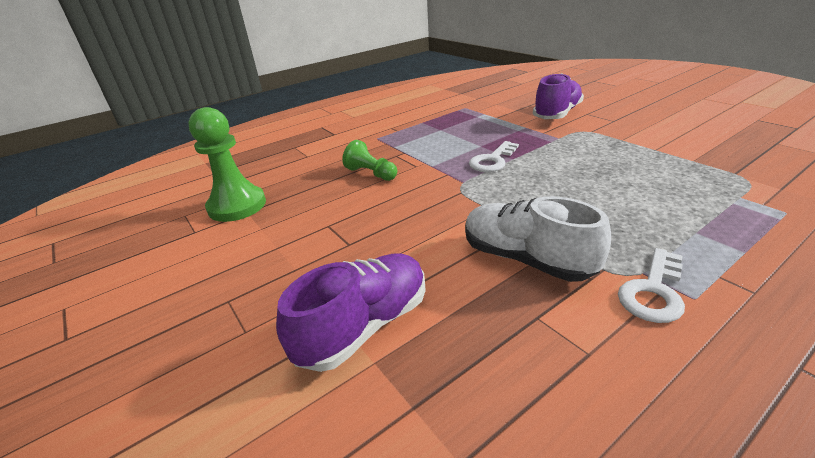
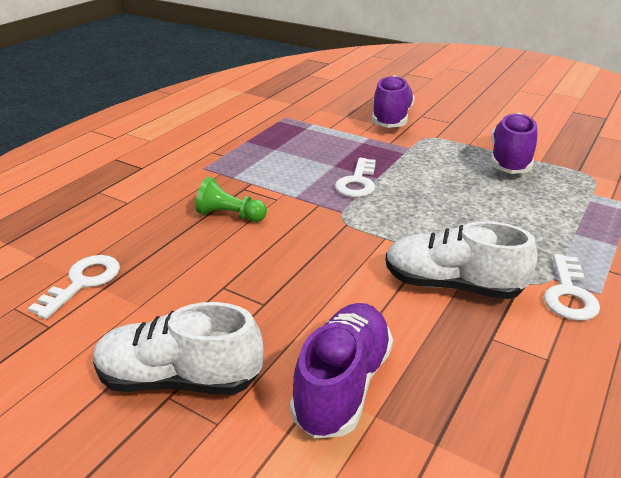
camera: 25 degrees left, 0 degrees up
(237, 206) = (83, 282): green pawn -> white key
(245, 289) = (179, 379): none -> white shoe
(657, 157) = (510, 160): none -> purple shoe

